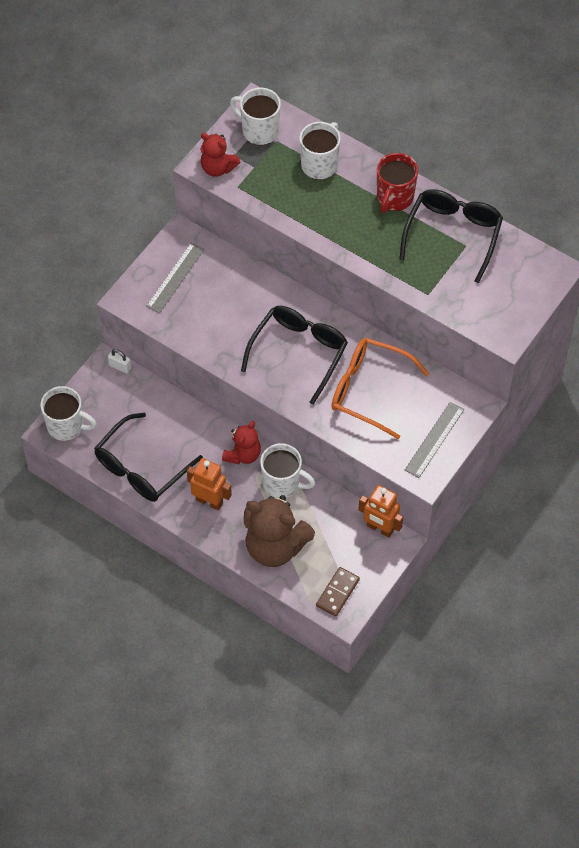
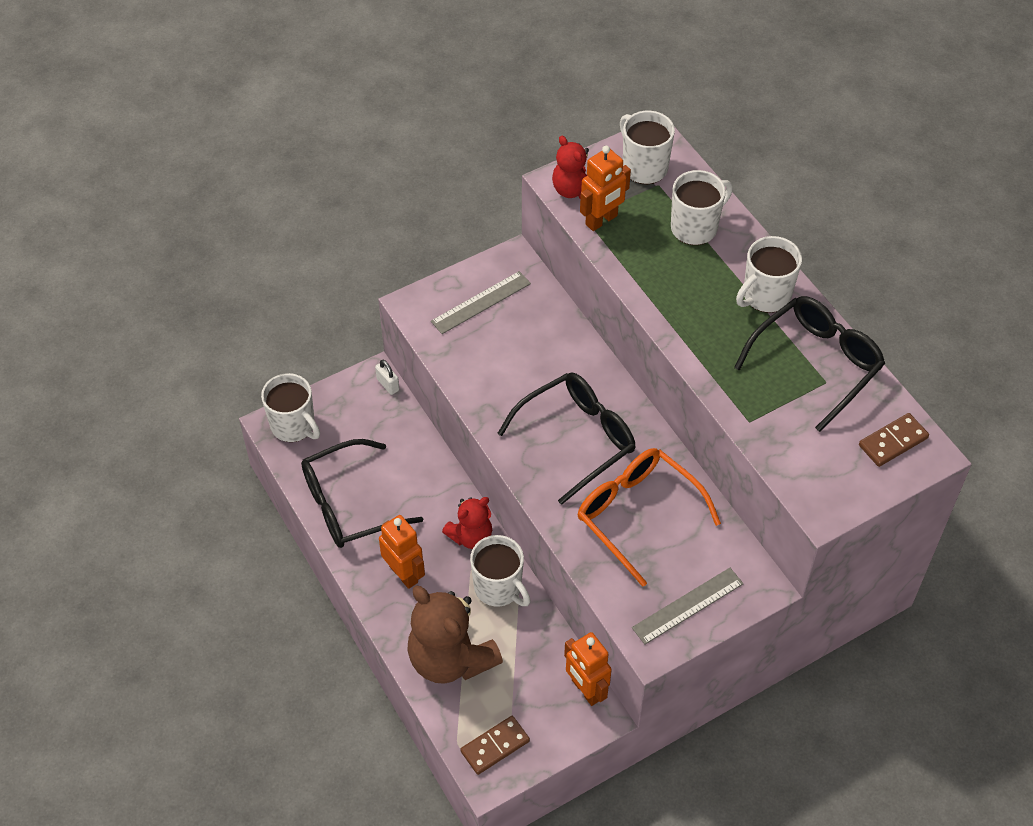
camera: 25 degrees right, 5 degrees down
(250, 184) = (601, 220): none -> orange robot
(394, 198) = (765, 296): red mug -> white mug
(529, 271) = (893, 442): none -> brown domino

